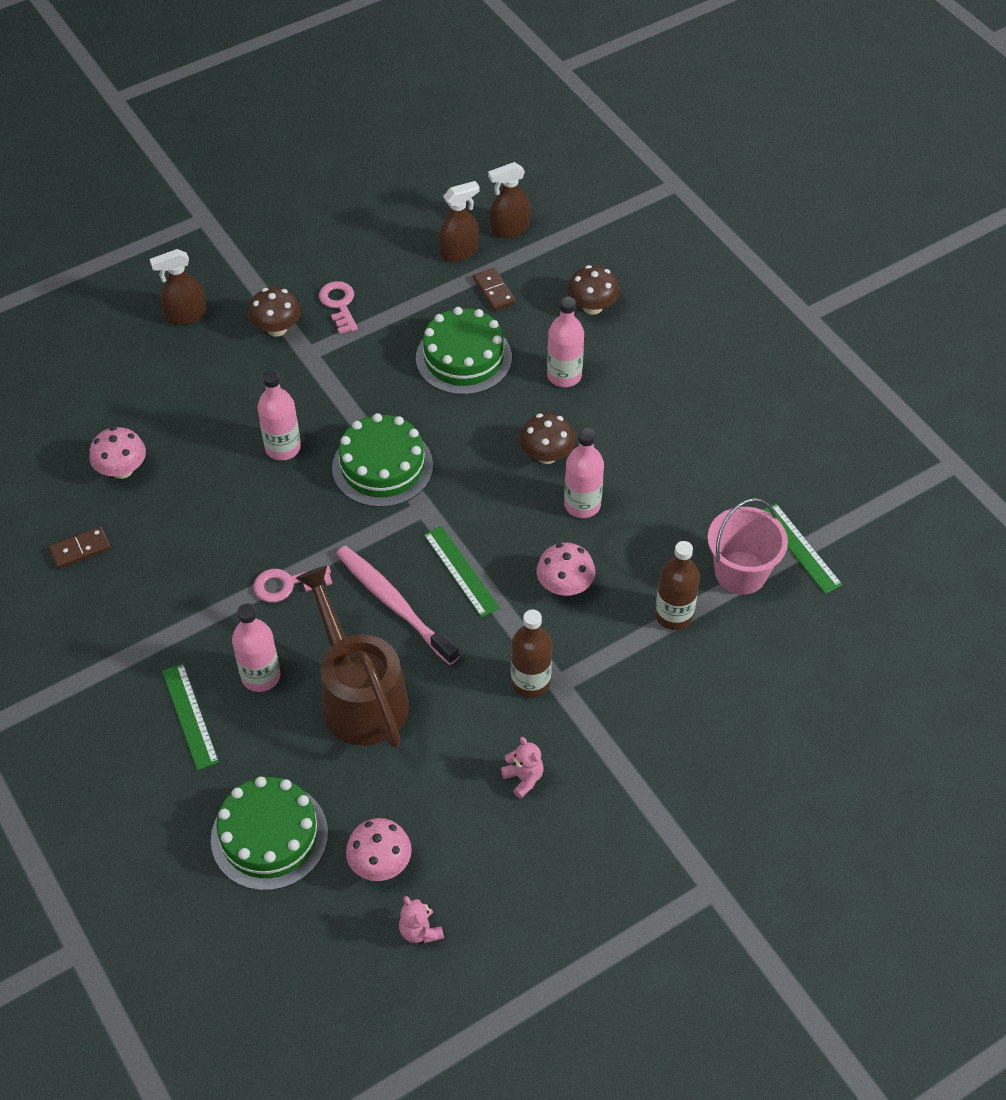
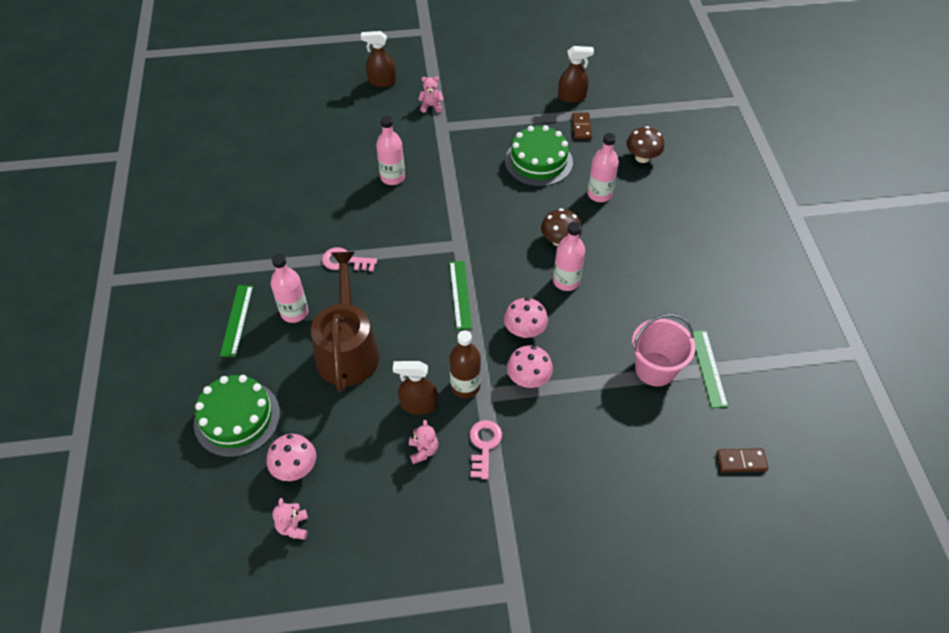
camera: 25 degrees right, 0 degrees up
(80, 549) = (237, 194): brown domino -> brown domino (741, 461)
(122, 470) = (290, 157): pink mushroom -> pink mushroom (528, 378)
(277, 328) = (431, 106): brown mushroom -> pink teddy bear
(339, 304) = (478, 104): pink key -> pink key (484, 445)
(382, 466) = (448, 210): green cake -> none
(394, 604) = (405, 299): pink toothbrush -> none
(510, 229) = (612, 93): brown spray bottle -> brown spray bottle (418, 405)
(674, 615) = (590, 380): brown bottle -> none

